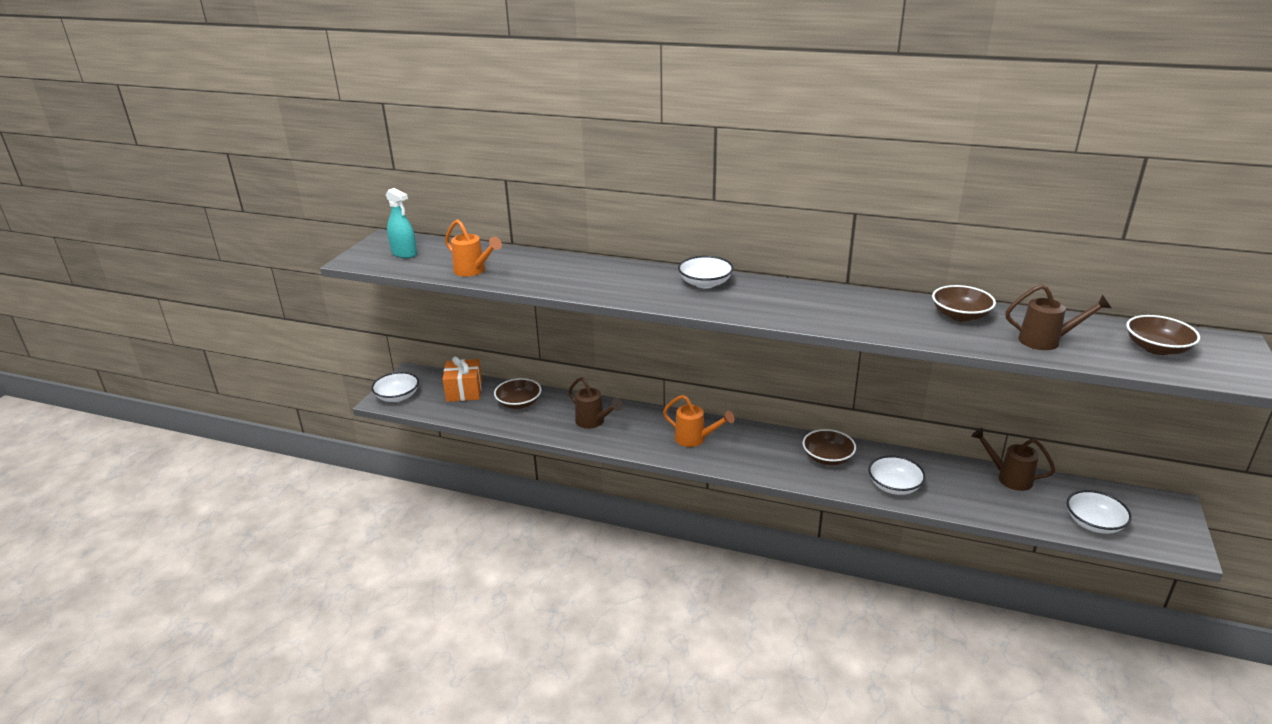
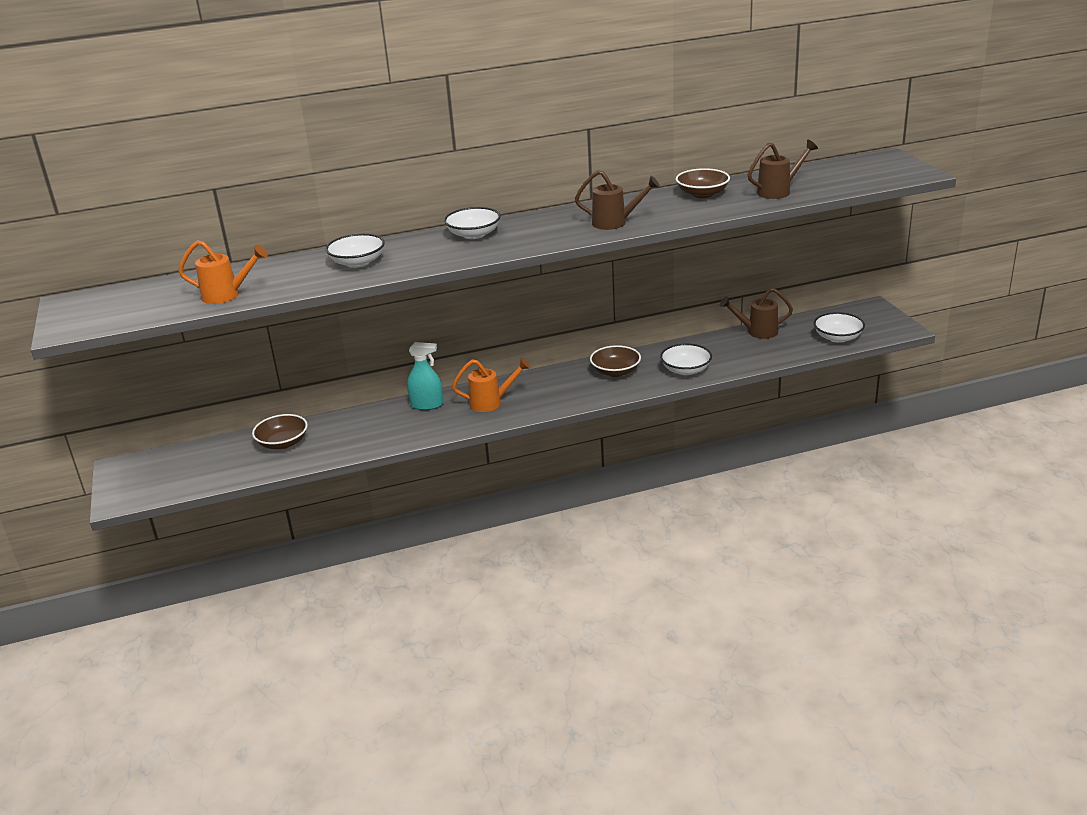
camera: 35 degrees left, 0 degrees up
(397, 396) = (132, 491): white bowl -> white bowl (357, 262)
(404, 253) = (117, 306): turquoise spray bottle -> turquoise spray bottle (427, 405)
(464, 391) = (207, 456): orange gift -> none
(594, 422) = (380, 427): brown watering can -> brown watering can (615, 223)
(1156, 348) = (848, 174): brown bowl -> none

